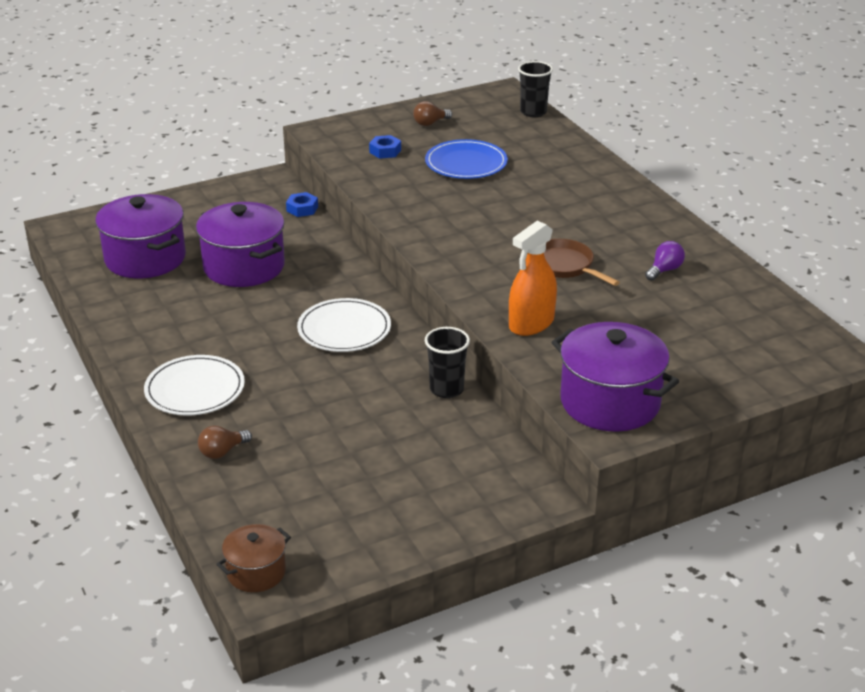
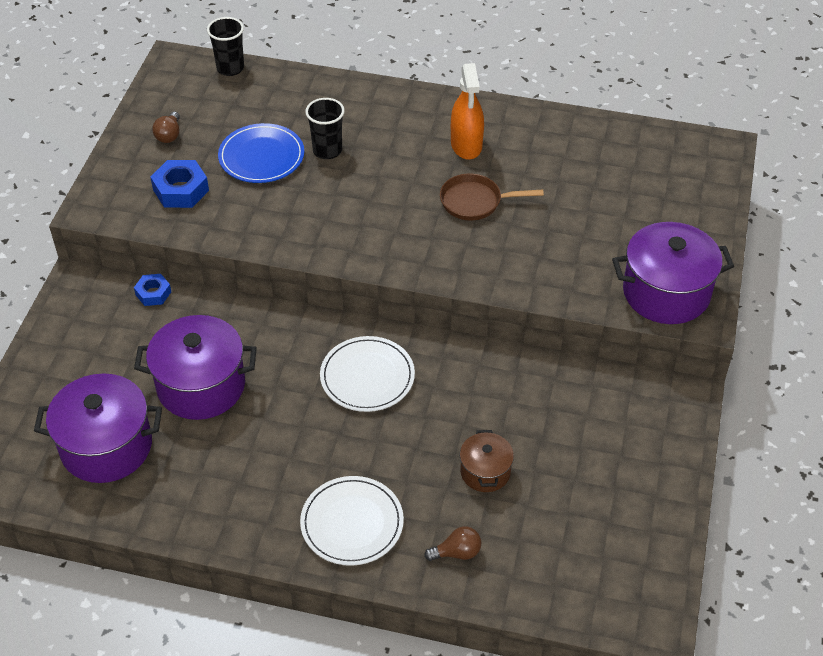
camera: 50 degrees left, 15 degrees up
(222, 452) = (457, 552): brown light bulb -> brown light bulb turned 105 degrees counterclockwise
(256, 572) = (625, 615): brown pot -> brown pot (485, 472)
(385, 151) = (181, 190): blue nut -> blue nut, size x1.61
(446, 389) = (510, 366): black cup -> black cup (327, 150)
(531, 323) = (530, 269): orange spray bottle -> orange spray bottle (466, 145)
(664, 270) = (537, 156): purple light bulb -> none

